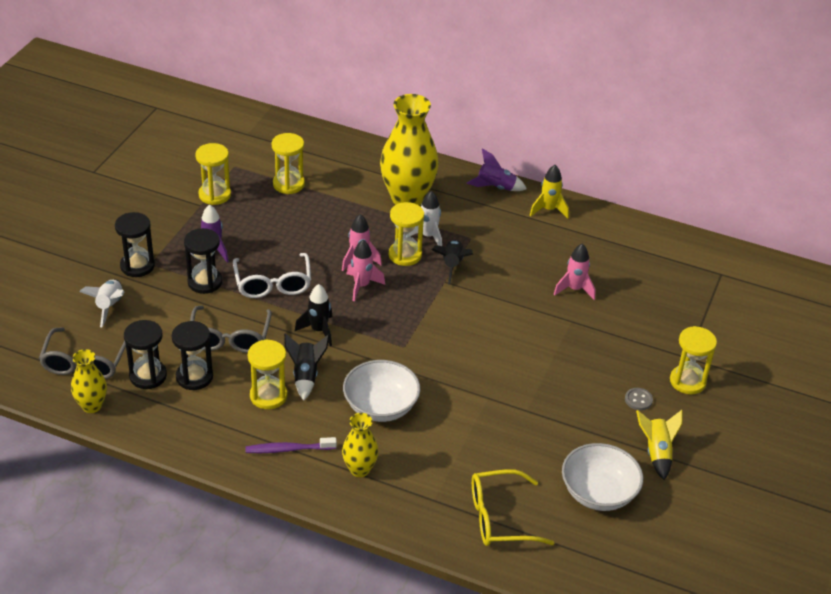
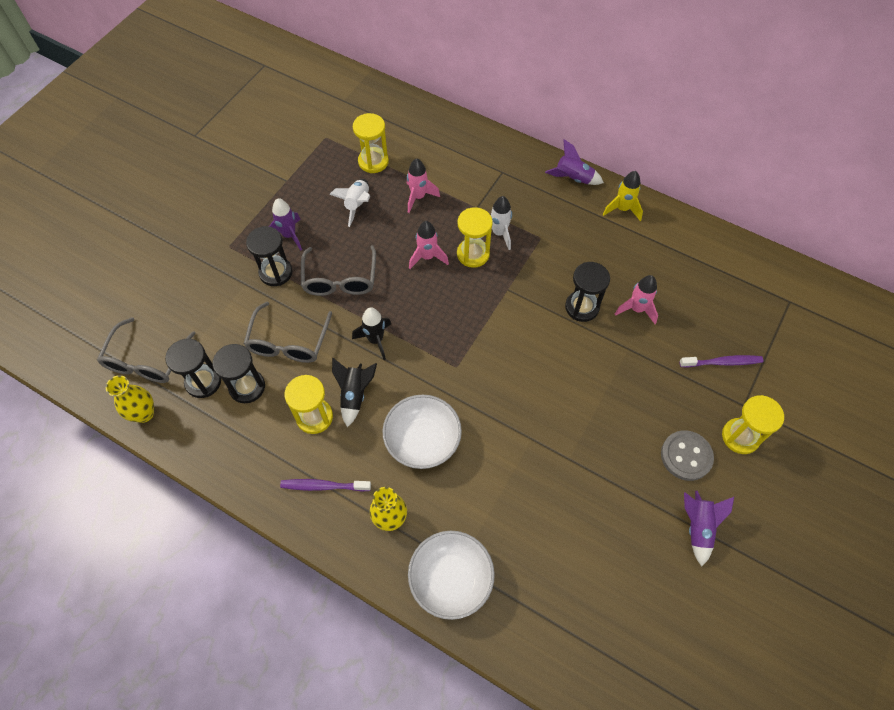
camera: 10 degrees right, 20 degrees up
(109, 306) = (181, 295): white rocket -> white rocket (357, 205)
(137, 266) = (216, 248): black hourglass -> black hourglass (582, 307)
(215, 195) = (302, 169): yellow hourglass -> none
(273, 284) = (340, 280): white glasses -> grey glasses
(361, 286) = (425, 289): pink rocket -> pink rocket (418, 197)
(407, 198) = (485, 186): yellow vase -> none
(452, 265) = (517, 270): black rocket -> none
(499, 518) = (523, 597): yellow glasses -> none
(598, 493) = (630, 575): white bowl -> white bowl (451, 579)
(638, 400) = (686, 456): grey button -> grey button, size x1.78
(657, 453) = (697, 527): yellow rocket -> purple rocket
(663, 325) = (722, 362): none -> purple toothbrush

